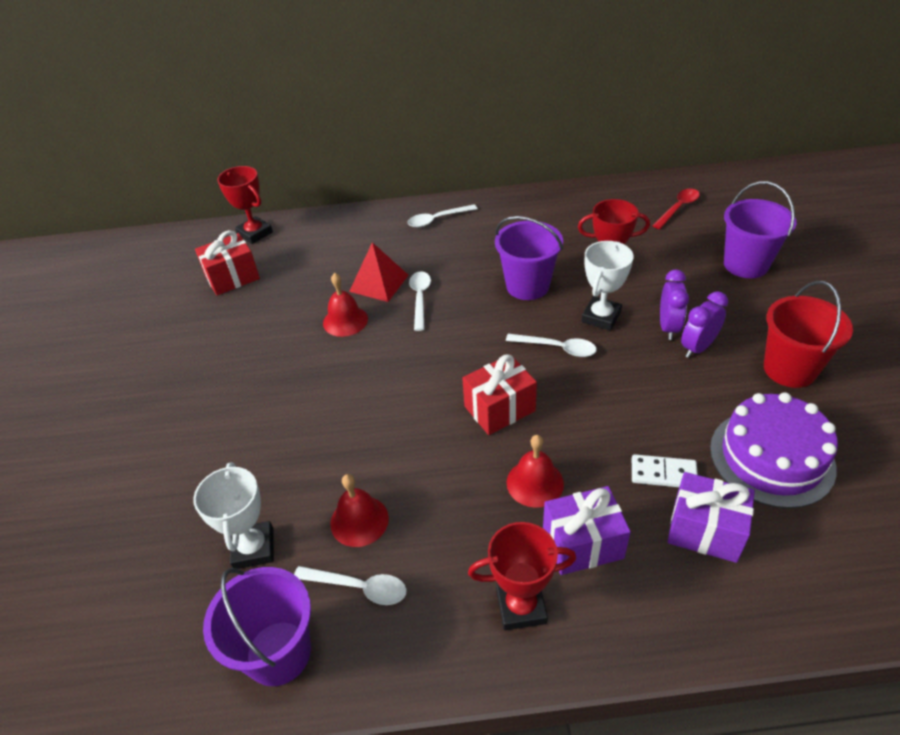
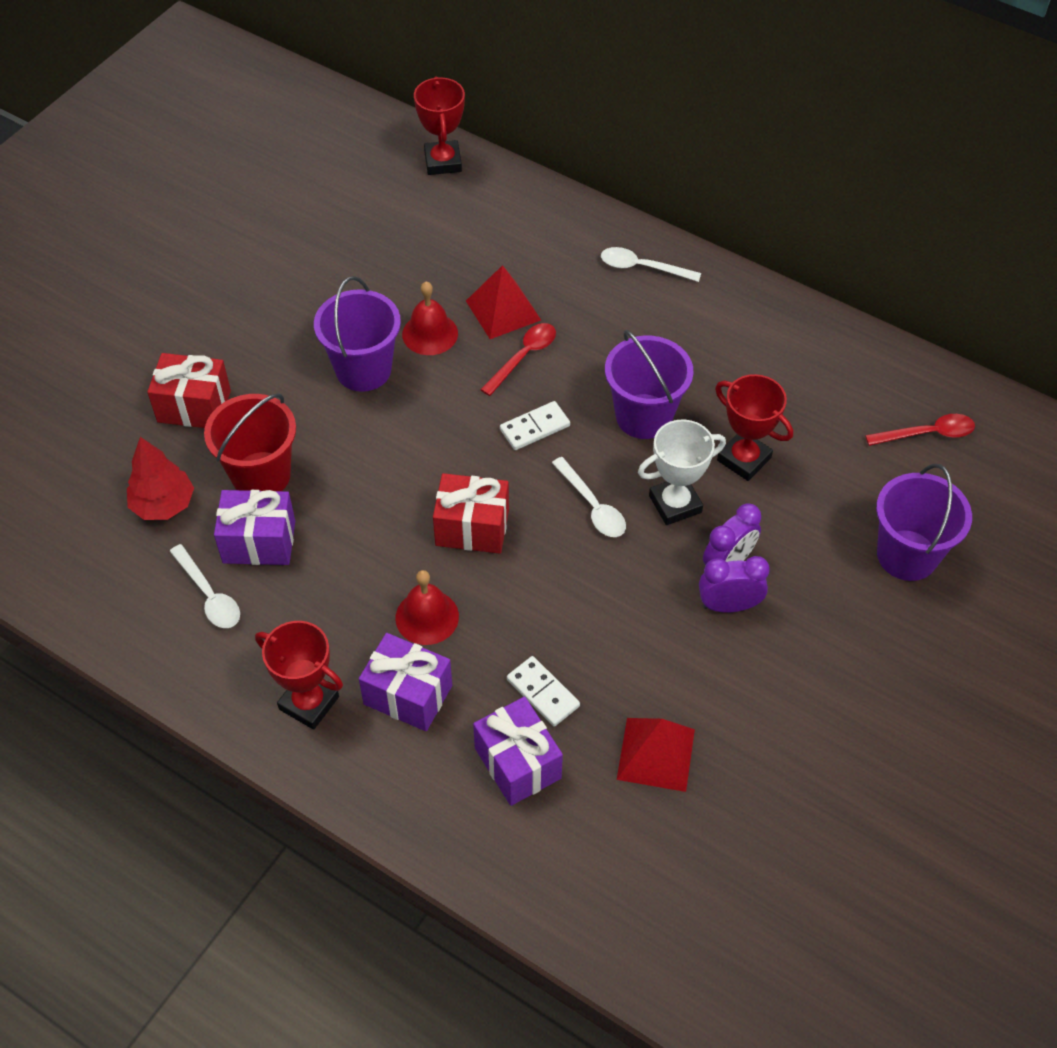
camera: 35 degrees right, 10 degrees up
(232, 278) = (374, 207): red gift -> red gift (194, 406)
(253, 548) = (163, 504): white trophy -> red tree
(278, 653) = (113, 599): purple bucket -> purple bucket (363, 370)
(359, 520) = (259, 542): red bell -> purple gift
(420, 298) = (523, 357): white spoon -> red spoon
(471, 330) = (535, 428): none -> white domino
(771, 457) = (656, 754): purple cake -> red pyramid
(789, 369) = (790, 693): red bucket -> red bucket (261, 475)

